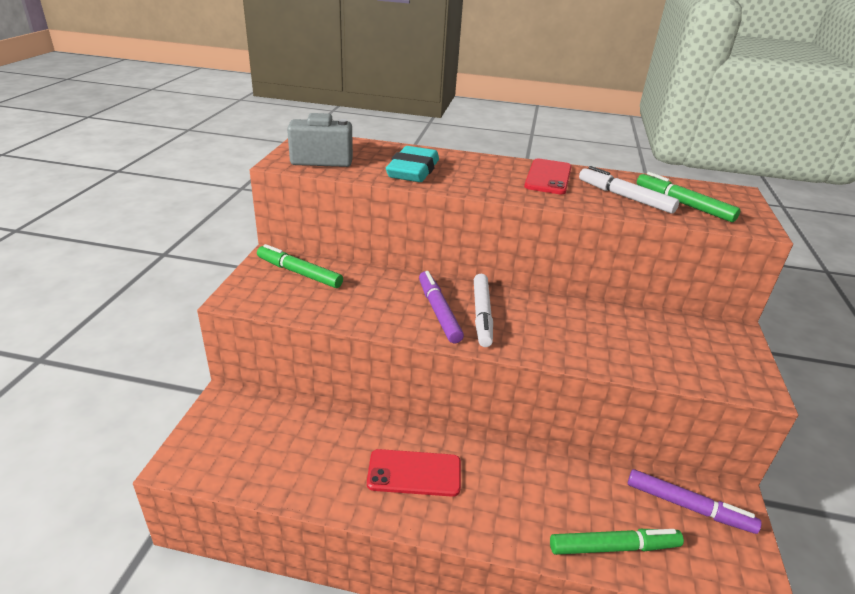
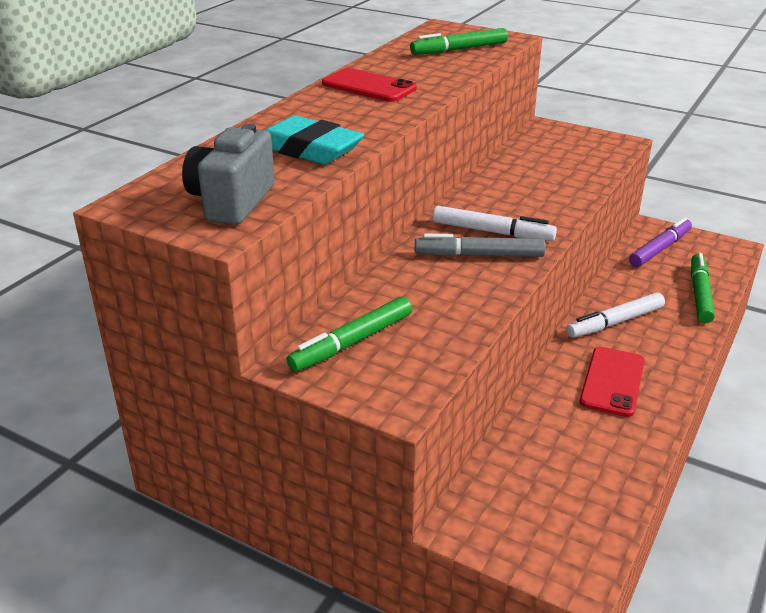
camera: 70 degrees left, 0 degrees up
(439, 311) = (479, 255): purple marker -> grey marker
(625, 197) = (434, 66): white marker -> white marker (614, 322)

